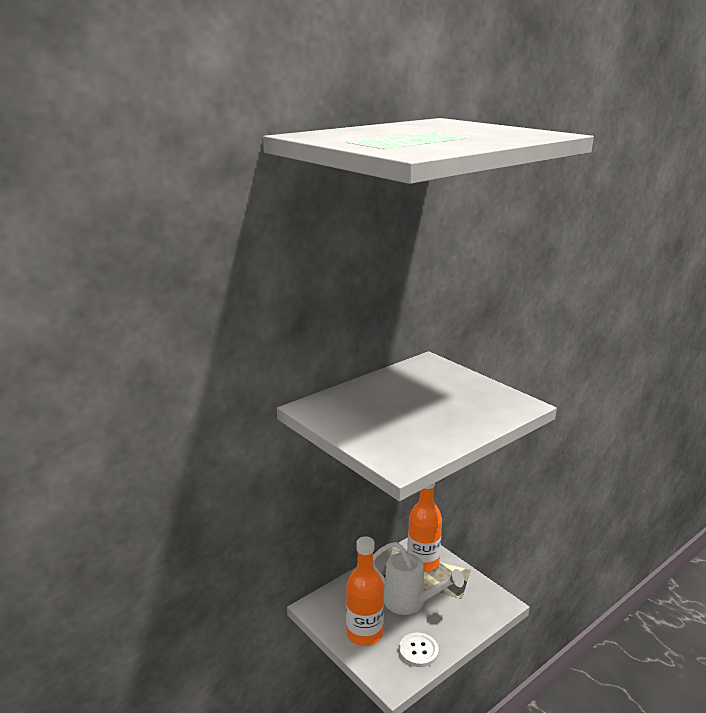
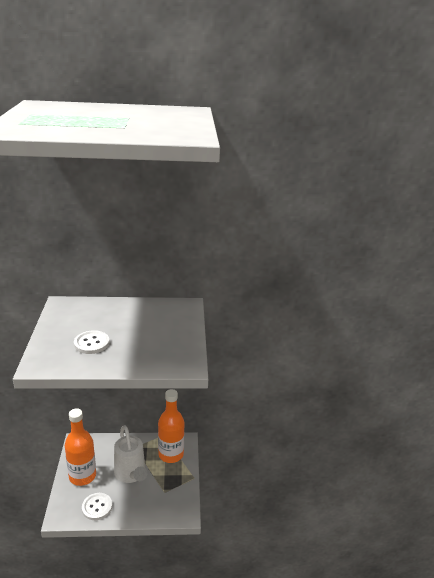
camera: 35 degrees right, 5 degrees up
(411, 425) = (91, 343): none -> white button

